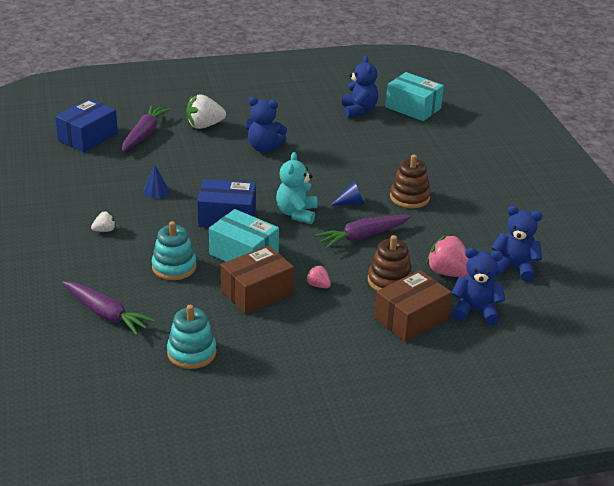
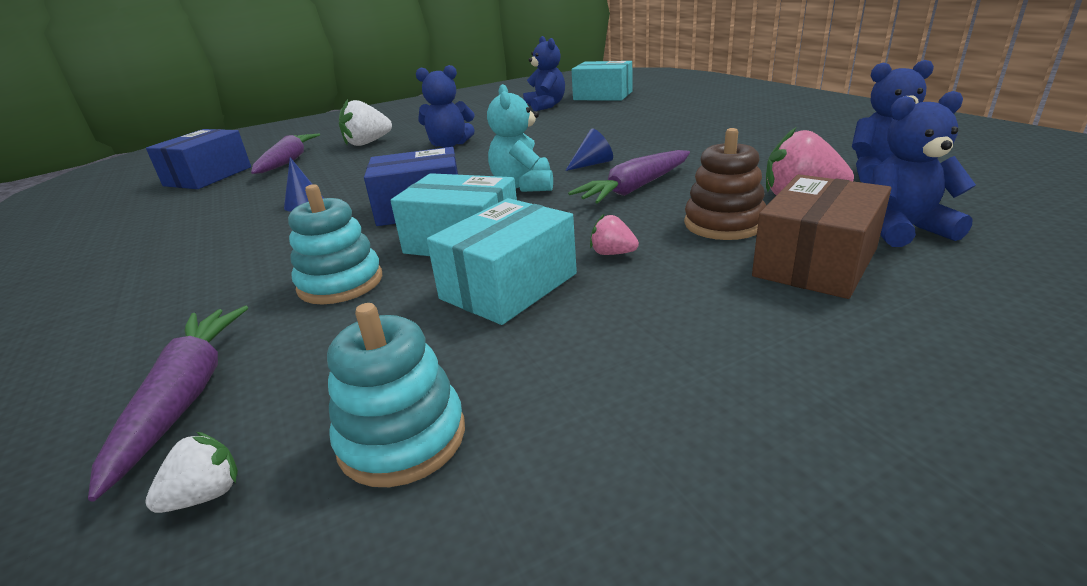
camera: 10 degrees left, 5 degrees down
(105, 230) = (212, 260): white strawberry -> white strawberry (206, 495)
(106, 314) = (185, 397): purple carrot -> purple carrot turned 120 degrees counterclockwise
(257, 292) = (509, 286): brown box -> turquoise box
(409, 197) = (663, 146): brown stacking toy -> none

